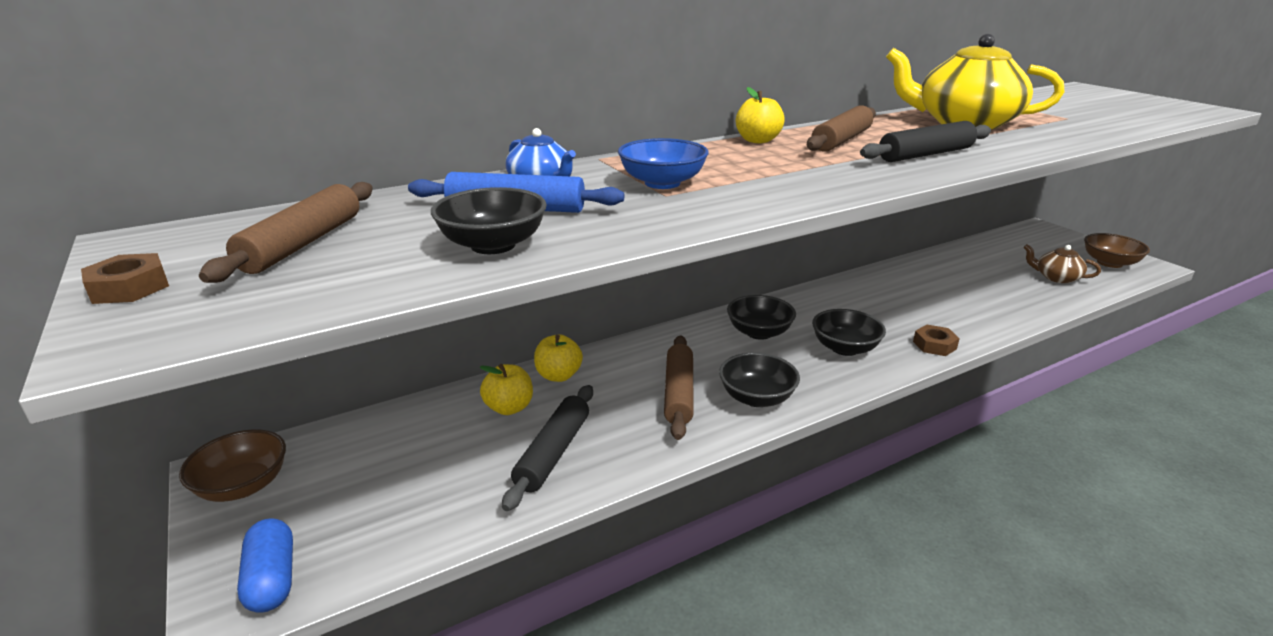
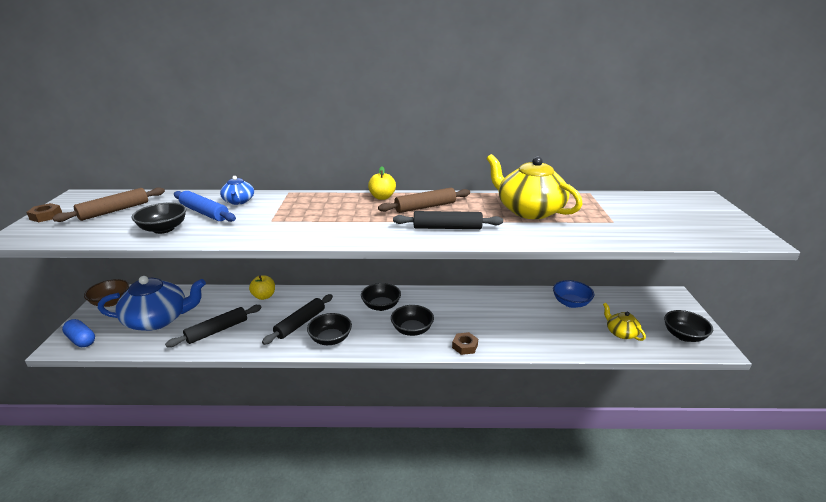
camera: 30 degrees right, 0 degrees up
(272, 579) = (81, 340): blue capsule -> blue capsule turned 60 degrees counterclockwise
(404, 478) = (158, 319): none -> blue teapot
(509, 408) = (227, 304): yellow apple -> none
(662, 183) = (283, 213): blue bowl -> blue bowl (571, 303)
(679, 393) = (300, 323): brown rolling pin -> black rolling pin
(1056, 277) = (621, 333): brown teapot -> yellow teapot
(1109, 263) = (684, 336): brown bowl -> black bowl

